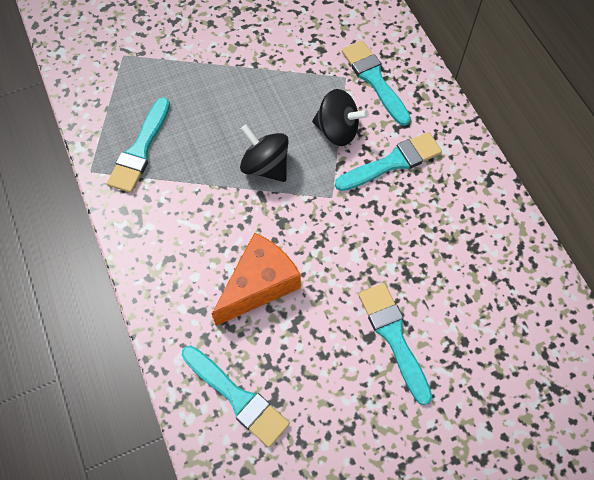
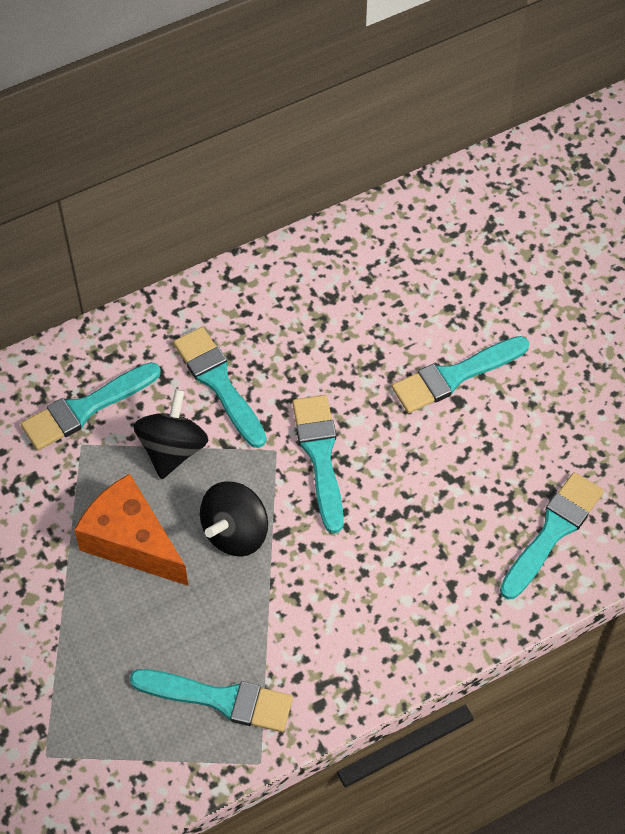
camera: 95 degrees left, 5 degrees down
(259, 285) = (409, 523): orange cheese -> orange cheese (131, 542)
(324, 227) = (320, 456): none -> turquoise brush

